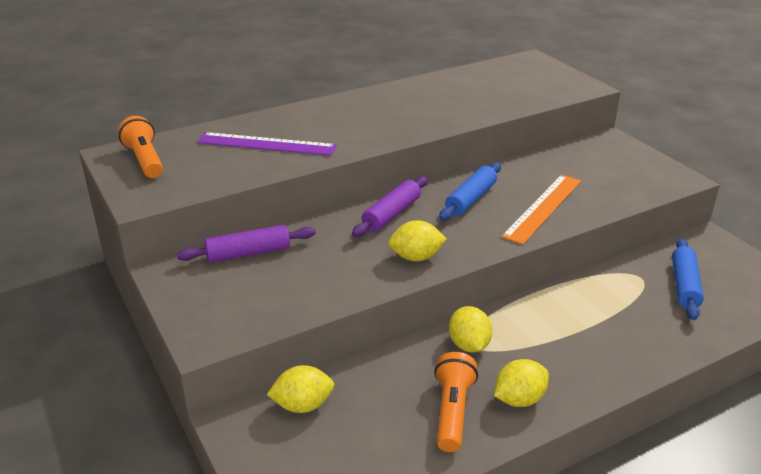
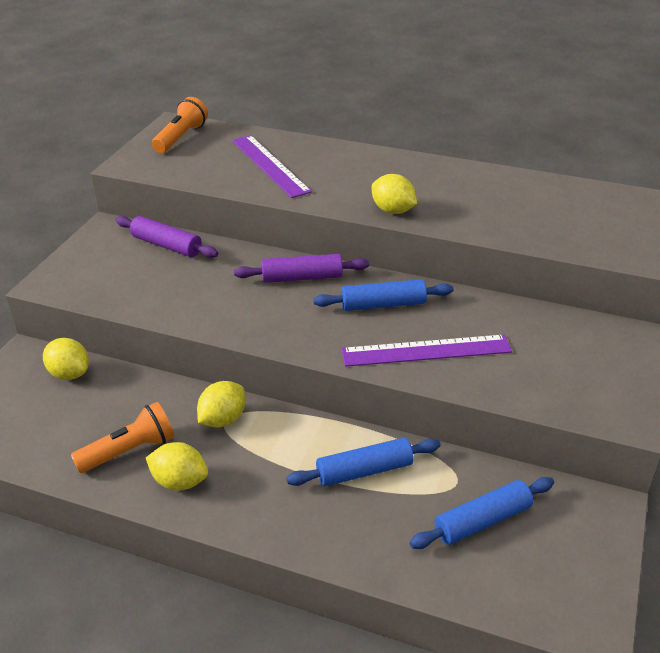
camera: 50 degrees right, 5 degrees up
(416, 257) = (253, 320): yellow lemon -> yellow lemon (393, 211)
(543, 208) = (426, 351): orange ruler -> purple ruler
(594, 307) = (364, 471): none -> blue rolling pin

